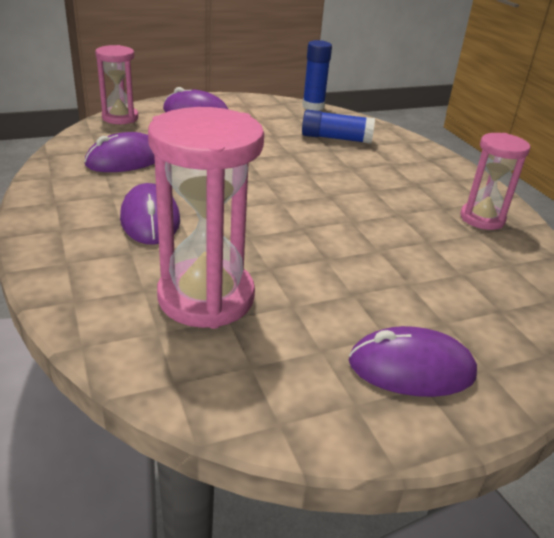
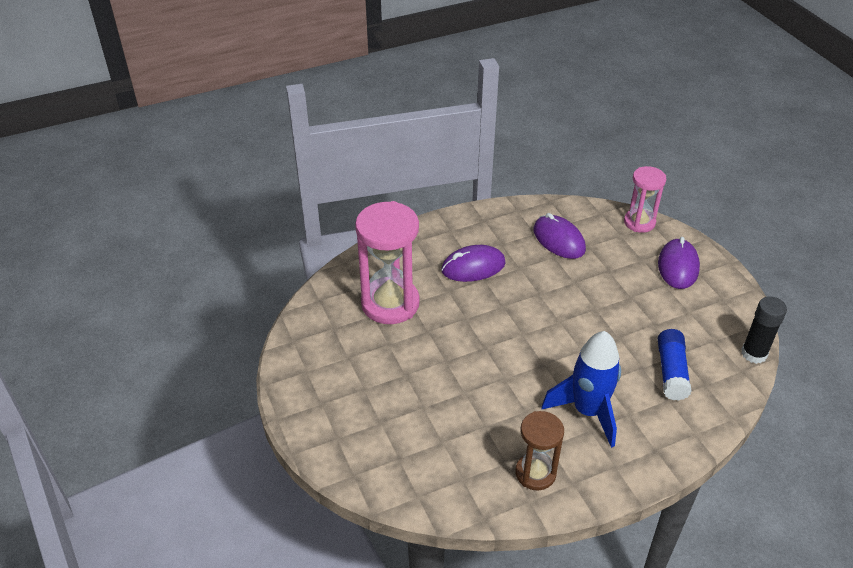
camera: 90 degrees right, 10 degrees up
(313, 106) = (754, 353): blue glue stick -> black glue stick
(392, 181) = (587, 411): none -> blue rocket
(411, 368) = (335, 398): purple mouse -> none
(482, 219) = (535, 473): pink hourglass -> brown hourglass

